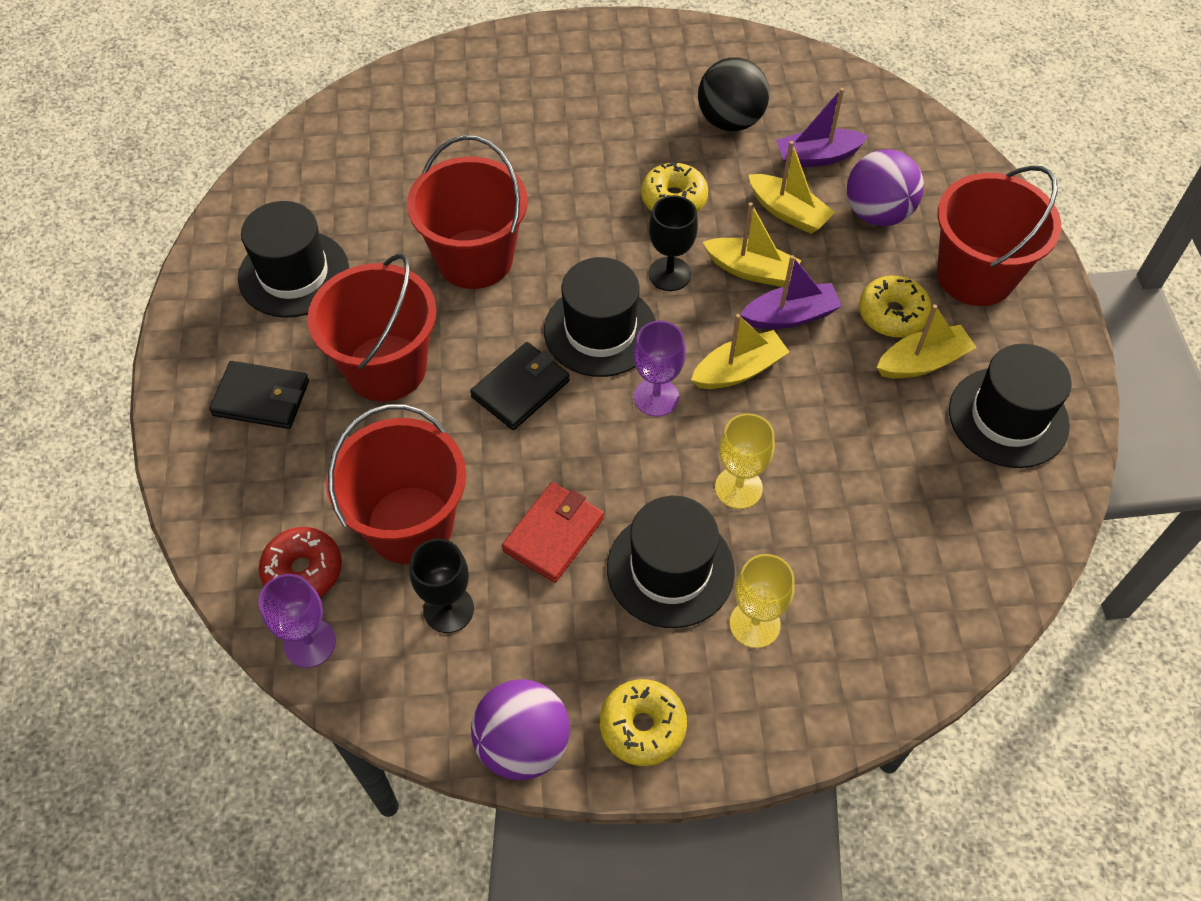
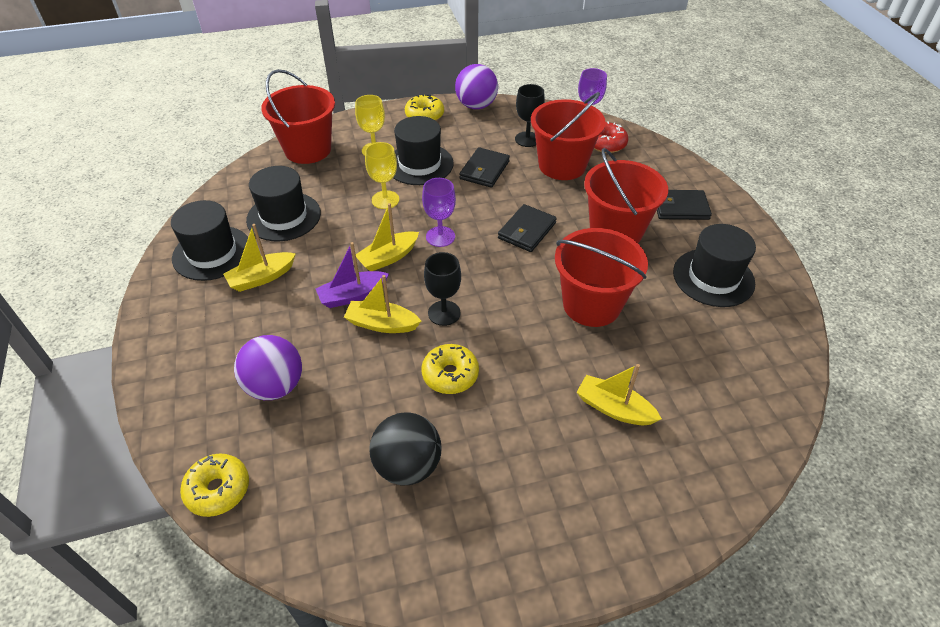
camera: 170 degrees right, 10 degrees down
(553, 534) = (484, 170): red wallet -> black wallet
(600, 330) = (485, 269): black hat -> black hat (284, 216)
(788, 212) = (352, 376): yellow boat -> yellow boat (614, 408)
(817, 157) = (323, 436): purple boat -> none
(892, 314) = (277, 306): yellow donut -> yellow donut (218, 489)
(975, 275) = (205, 343): red bucket -> red bucket (308, 150)

